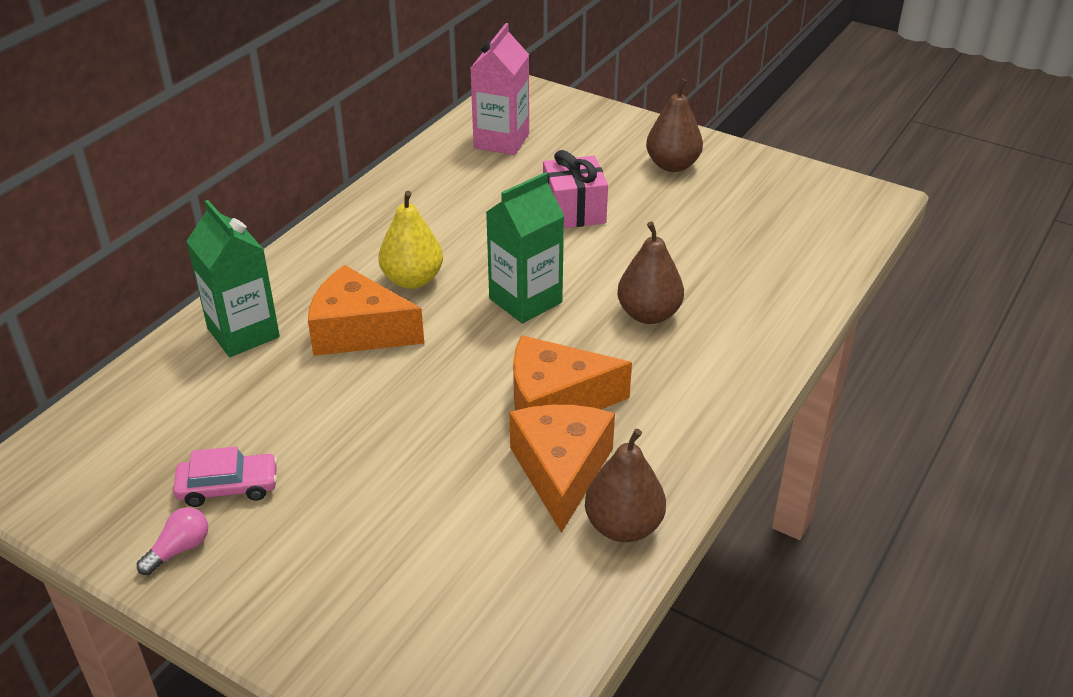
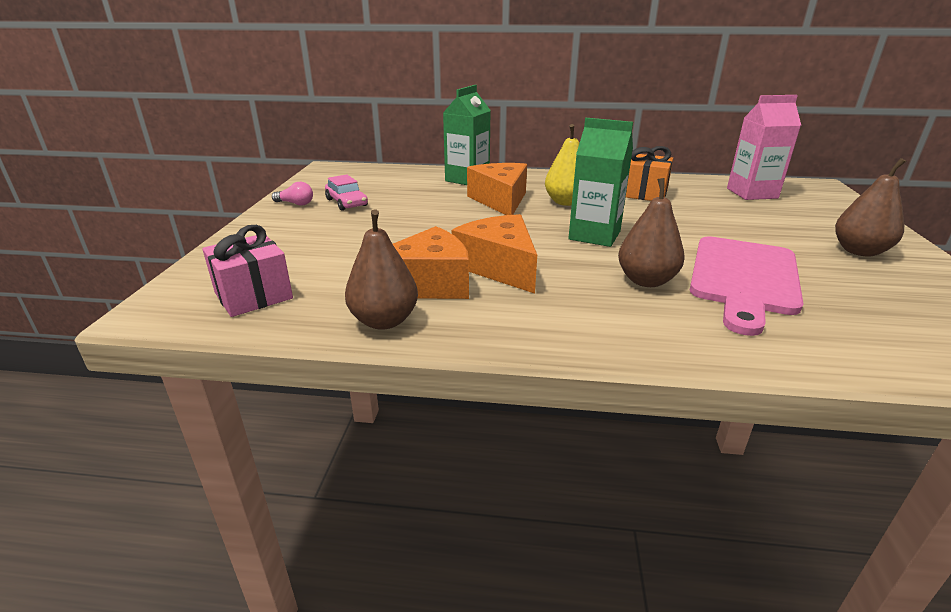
camera: 65 degrees right, 10 degrees down
(437, 210) = (644, 193): none -> orange gift
(574, 211) = (721, 229): pink gift -> pink gift (253, 296)
(680, 256) = (743, 278): none -> pink cutting board

